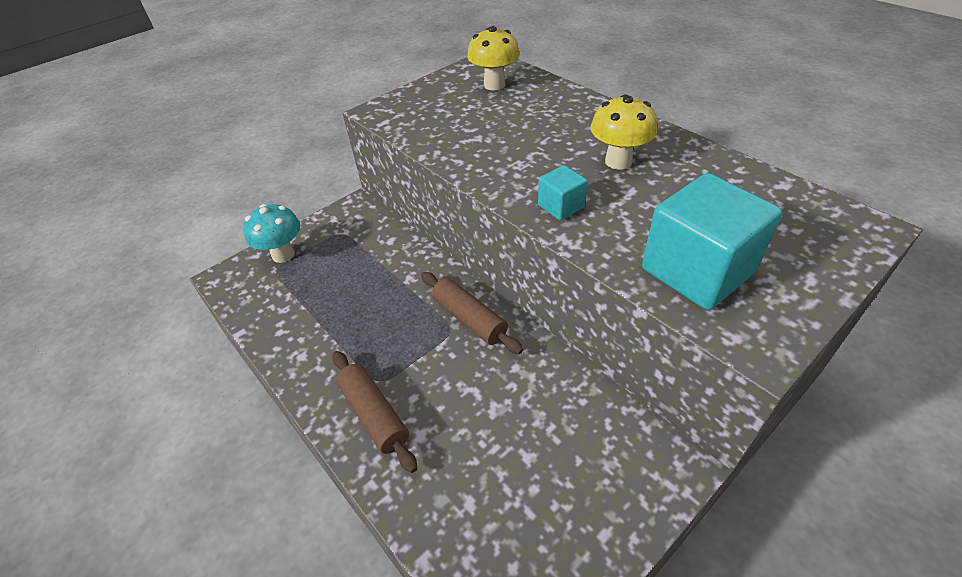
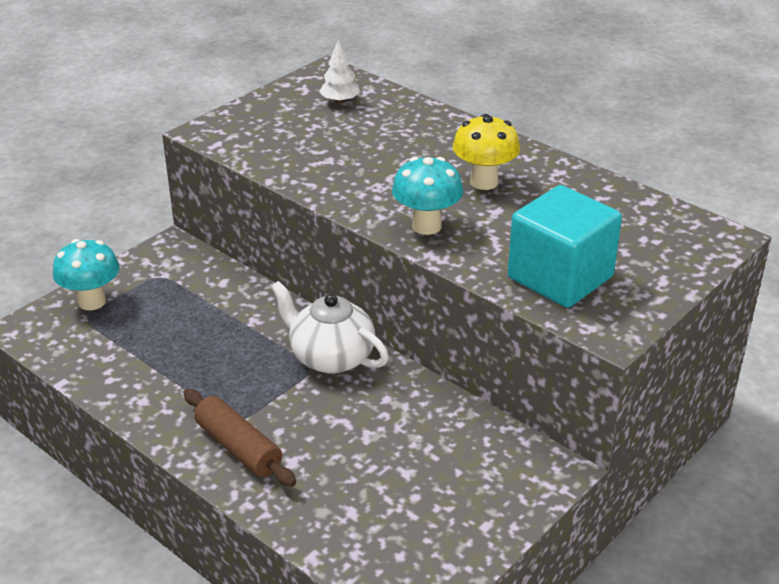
camera: 10 degrees left, 10 degrees down
(469, 319) = (330, 357): brown rolling pin -> white teapot
(494, 85) = (340, 101): yellow mushroom -> white tree
(561, 206) = (426, 226): turquoise cube -> turquoise mushroom

